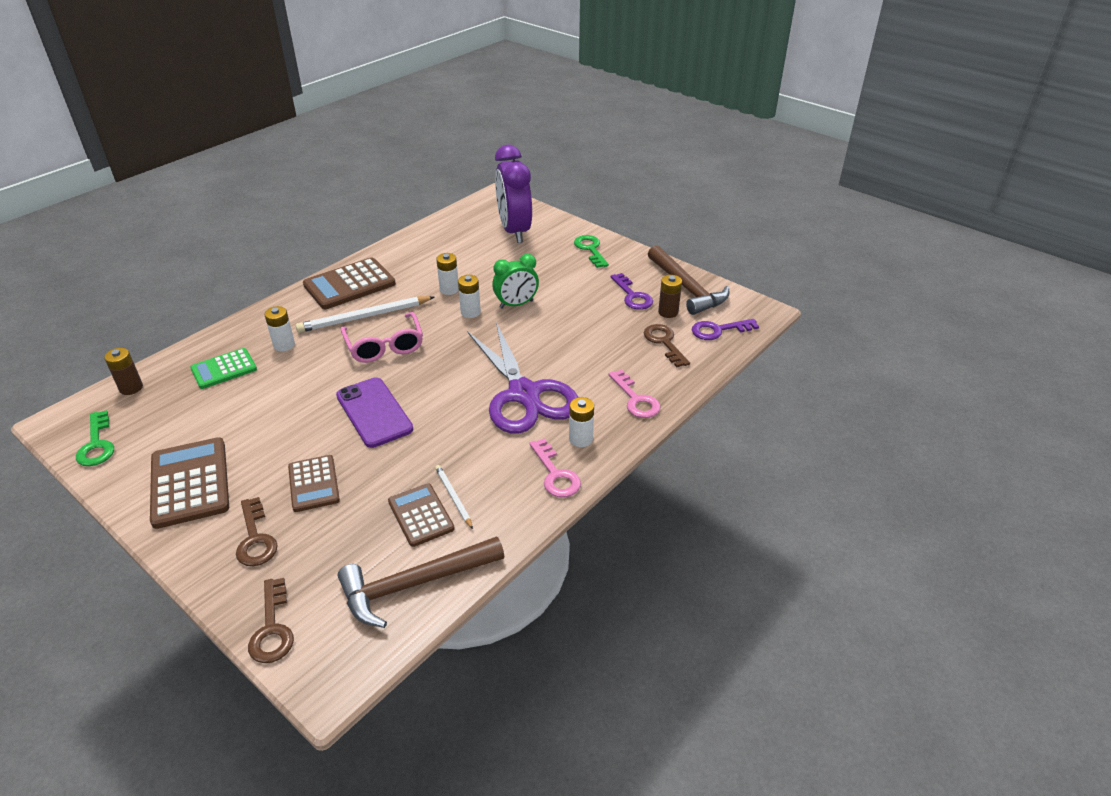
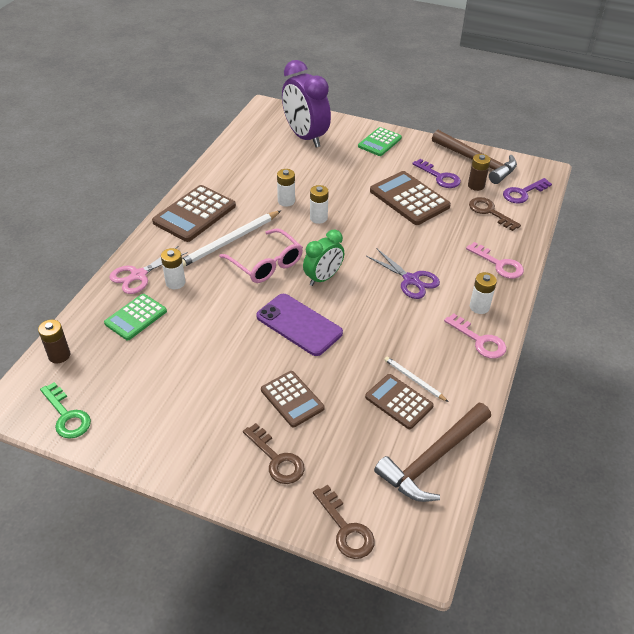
camera: 20 degrees left, 5 degrees up
(190, 483) = (182, 427): brown calculator -> brown calculator (409, 199)
(255, 331) = (138, 275): none -> pink scissors
(516, 304) = (352, 203): green clock -> green clock (323, 278)
(524, 394) = (411, 280): purple scissors -> purple scissors, size x0.54
(590, 249) = (379, 142): green key -> green calculator

